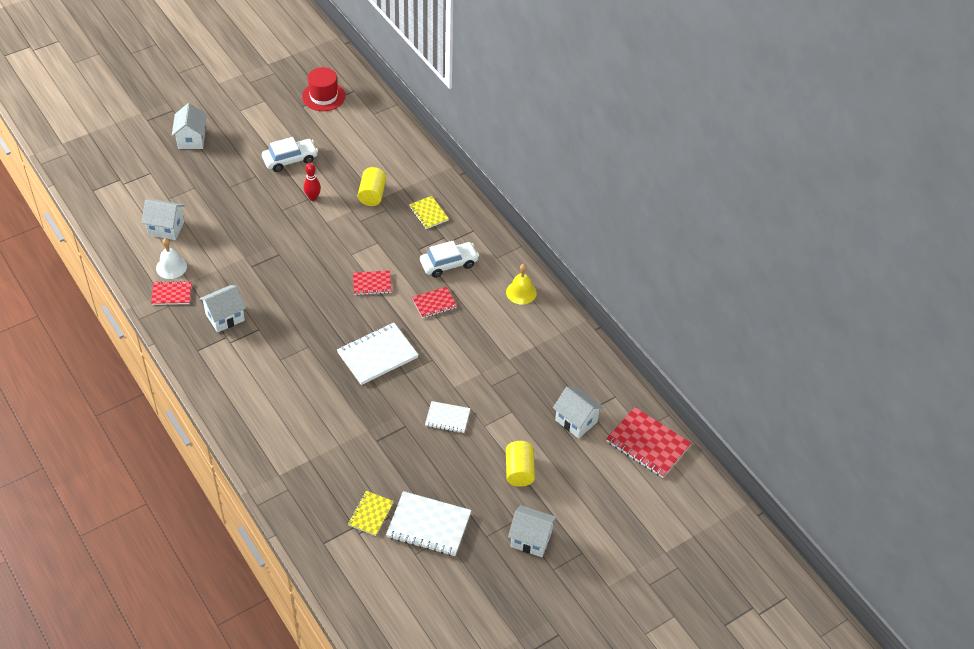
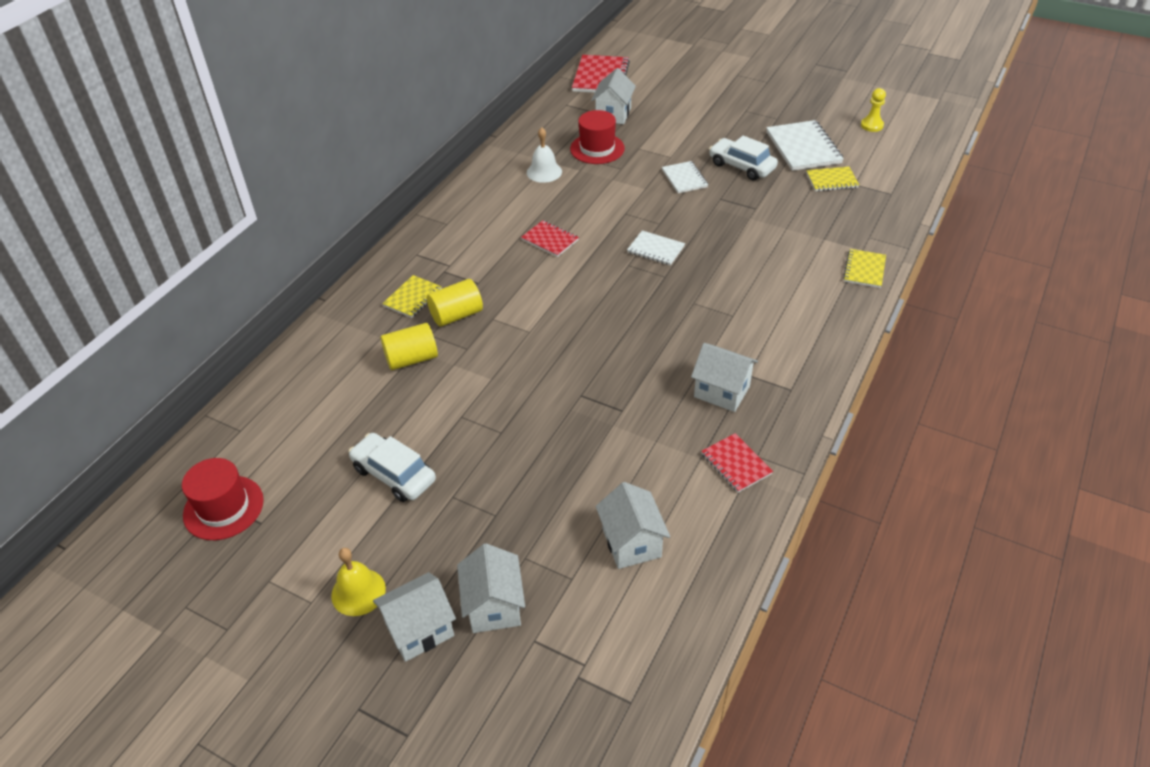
camera: 115 degrees left, 5 degrees down
(171, 267) = (694, 492): white bell -> white bell (544, 172)
(259, 461) = (864, 270): none -> yellow notebook
(313, 197) = (455, 412): red bowling pin -> none
(372, 284) = (561, 295): red notebook -> none
(377, 355) = (655, 249): white notebook -> white notebook, size x0.59
(423, 602) = (871, 125): none -> yellow pawn
(449, 264) = (483, 252): white car -> white car (742, 166)
(519, 471) = (696, 124): yellow cylinder -> yellow cylinder (456, 315)
(521, 292) = (485, 191): yellow bell -> yellow bell (358, 592)
(530, 384) = (597, 148): none -> red hat
(531, 539) = (754, 98): white house -> white house (494, 606)

